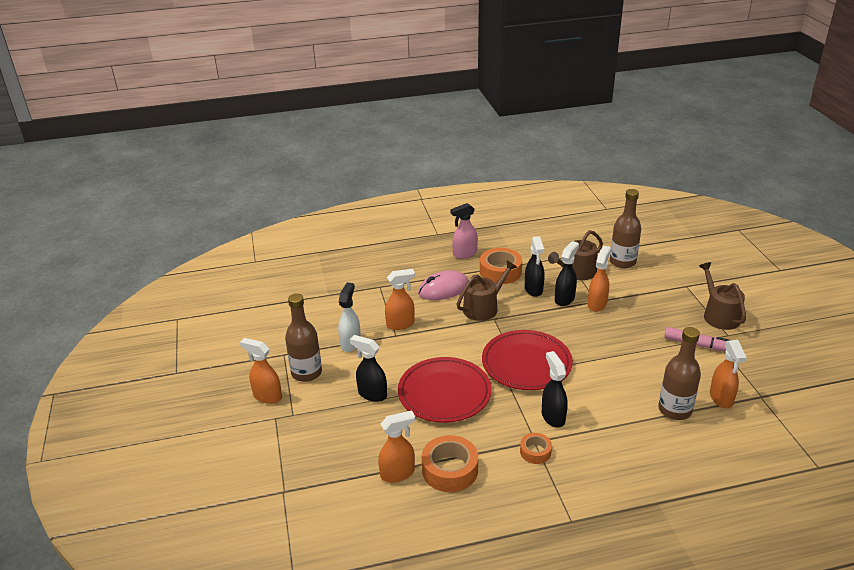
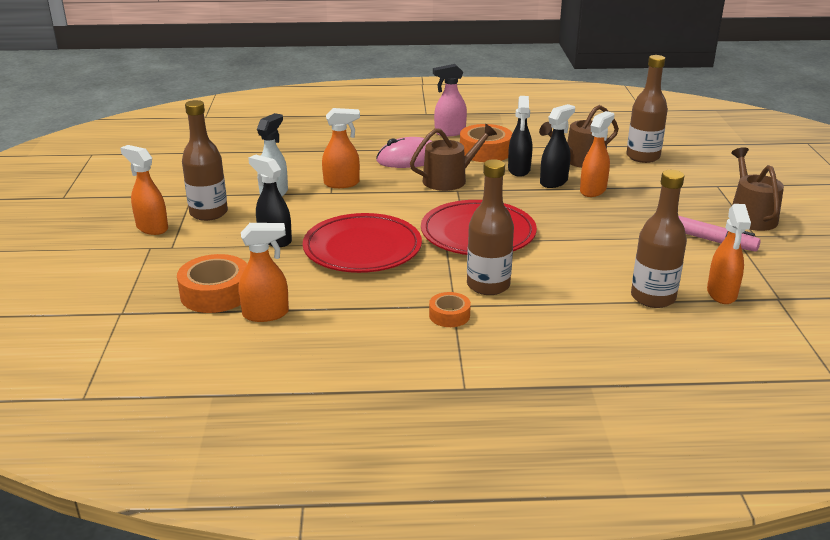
camera: 10 degrees right, 5 degrees down
(450, 470) = (332, 319): orange tape -> orange tape (215, 293)
(553, 417) = (488, 285): black spray bottle -> brown bottle

